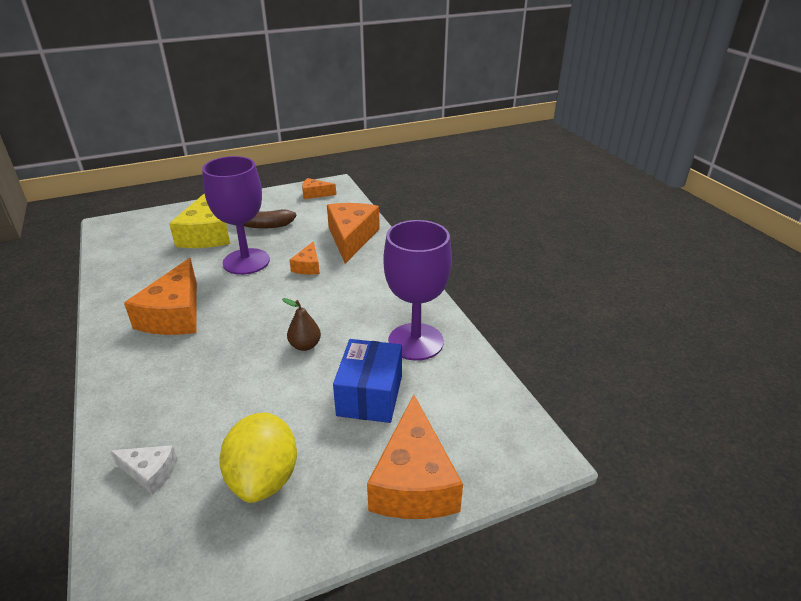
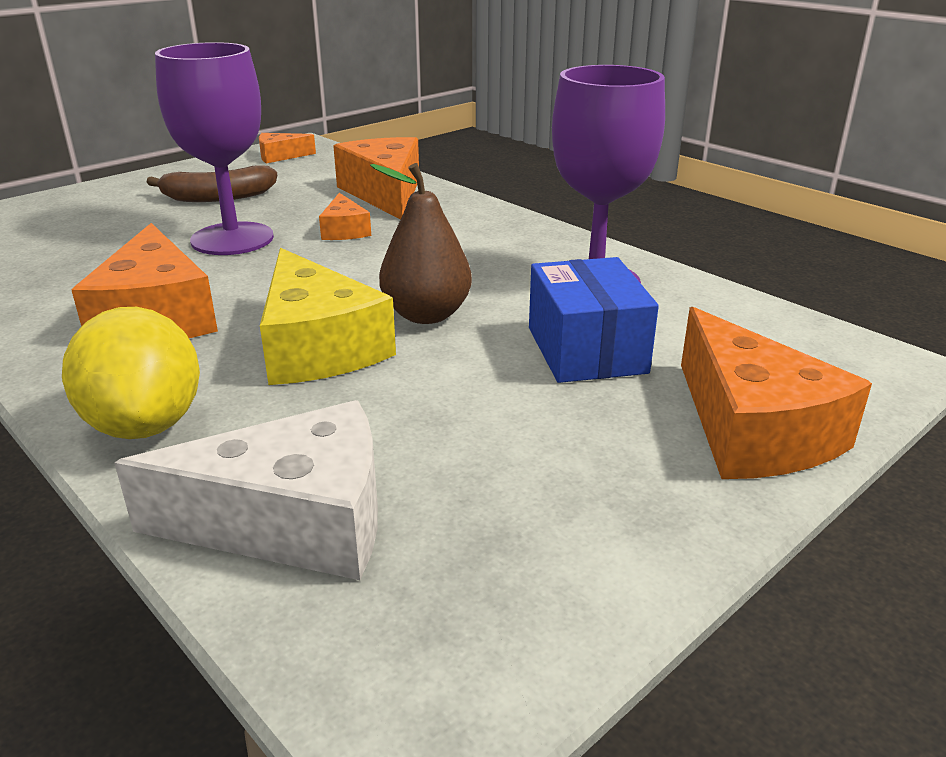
camera: 20 degrees left, 5 degrees down
(150, 472) = (293, 522): white cheese -> white cheese, size x1.96
(206, 234) = (129, 219): yellow cheese -> yellow cheese (318, 346)
(264, 478) = (513, 480): yellow lemon -> yellow lemon (145, 424)
(305, 345) = (426, 315): brown pear -> brown pear, size x1.58

